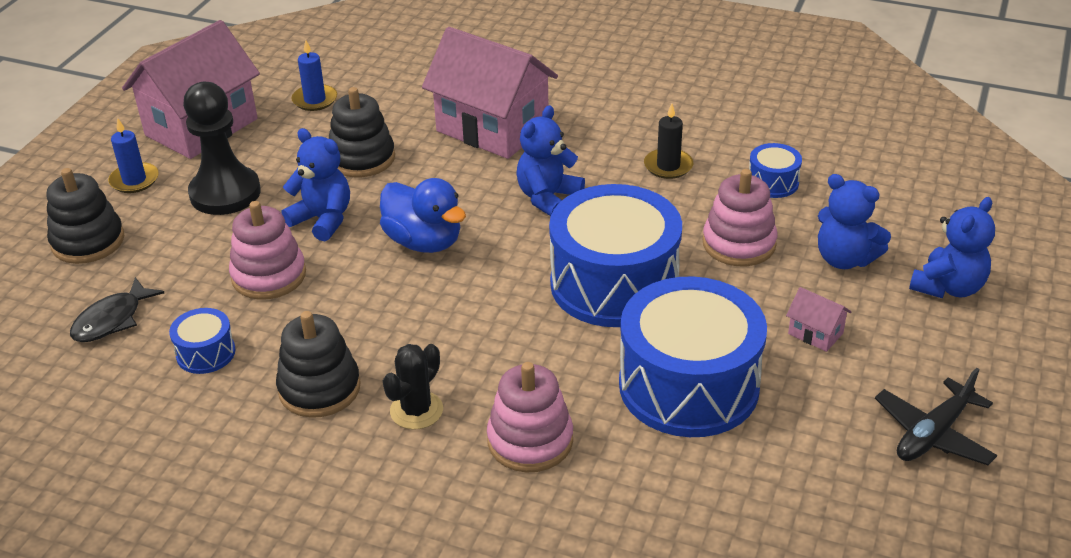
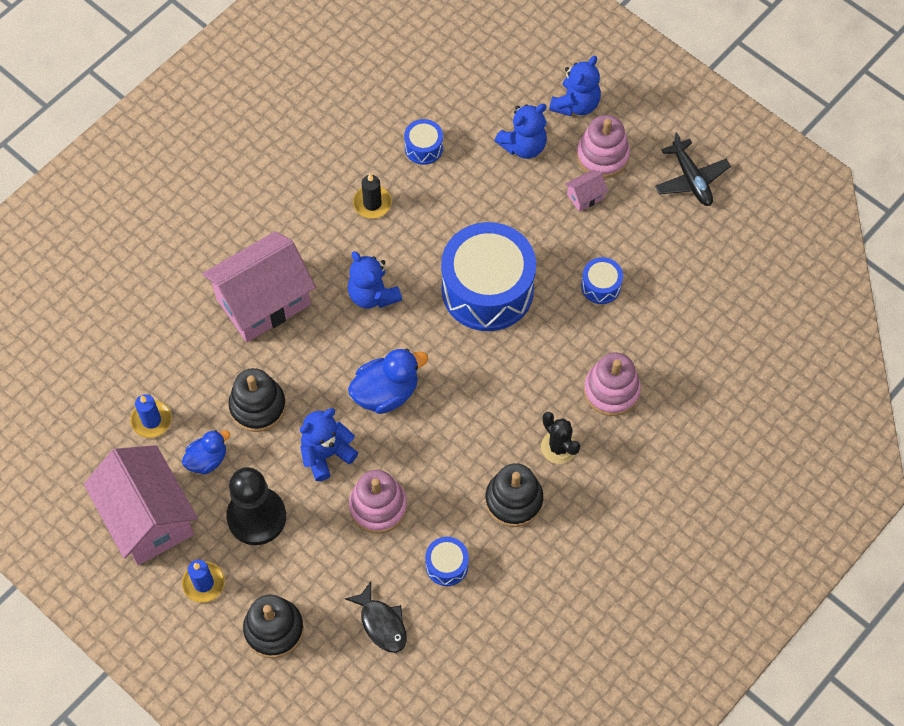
camera: 70 degrees left, 25 degrees up
(283, 144) = (207, 459): none -> blue duck
(688, 385) = (601, 286): blue drum -> blue drum, size x0.43
(739, 244) = (480, 199): pink stacking toy -> pink stacking toy (602, 156)
(948, 287) = (575, 104): blue teddy bear -> blue teddy bear turned 60 degrees clockwise

